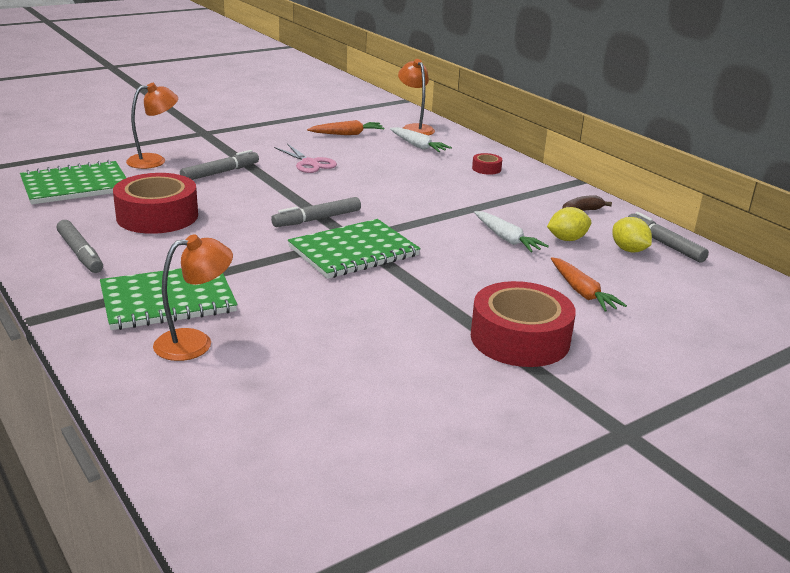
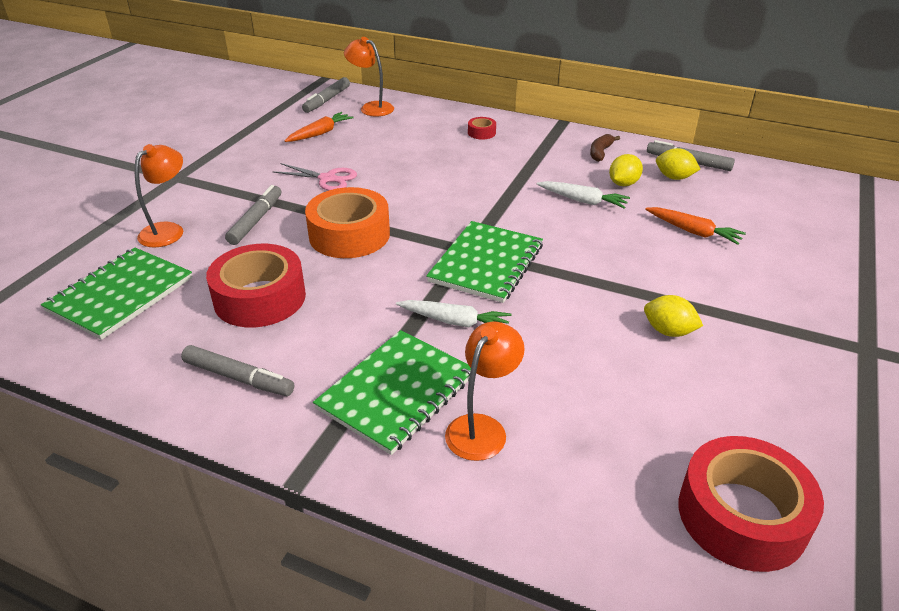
camera: 30 degrees left, 10 degrees up
(274, 201) = (349, 235): none -> orange tape
(317, 219) = (412, 240): grey marker -> grey marker (327, 100)
(418, 146) = (398, 127): white carrot -> white carrot (454, 321)
(441, 346) = (668, 331): none -> yellow lemon
(520, 339) = (708, 296): red tape -> red tape (741, 515)

